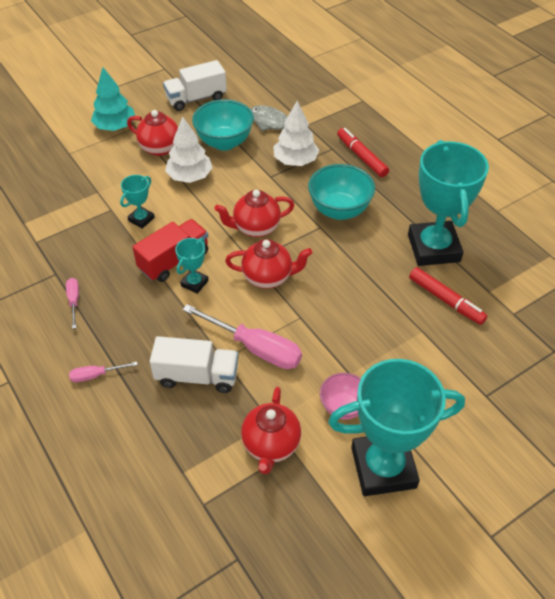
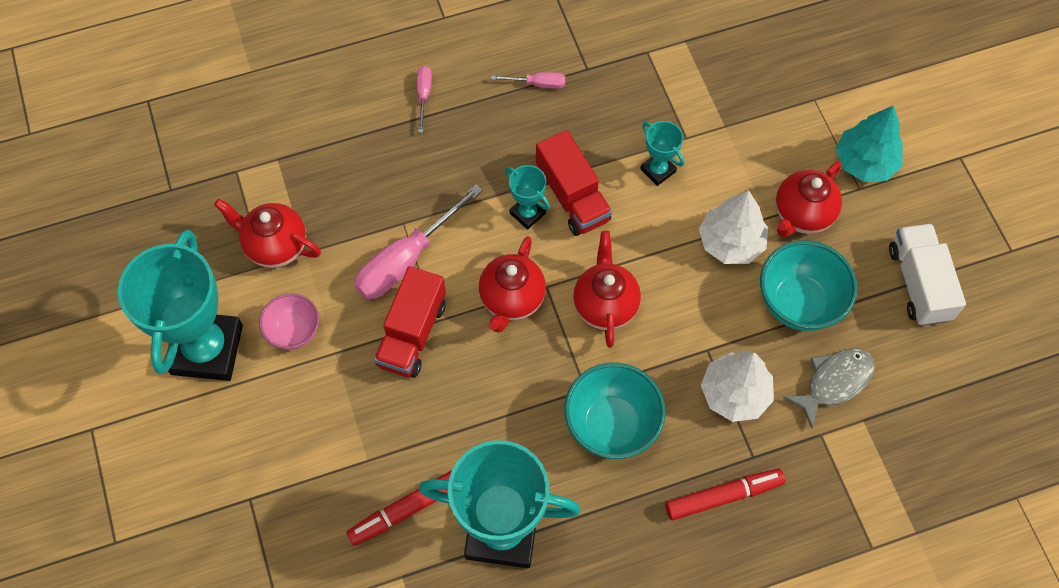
camera: 105 degrees right, 15 degrees up
(197, 376) = (389, 192): white truck -> none
(316, 329) = (412, 334): none -> red truck

